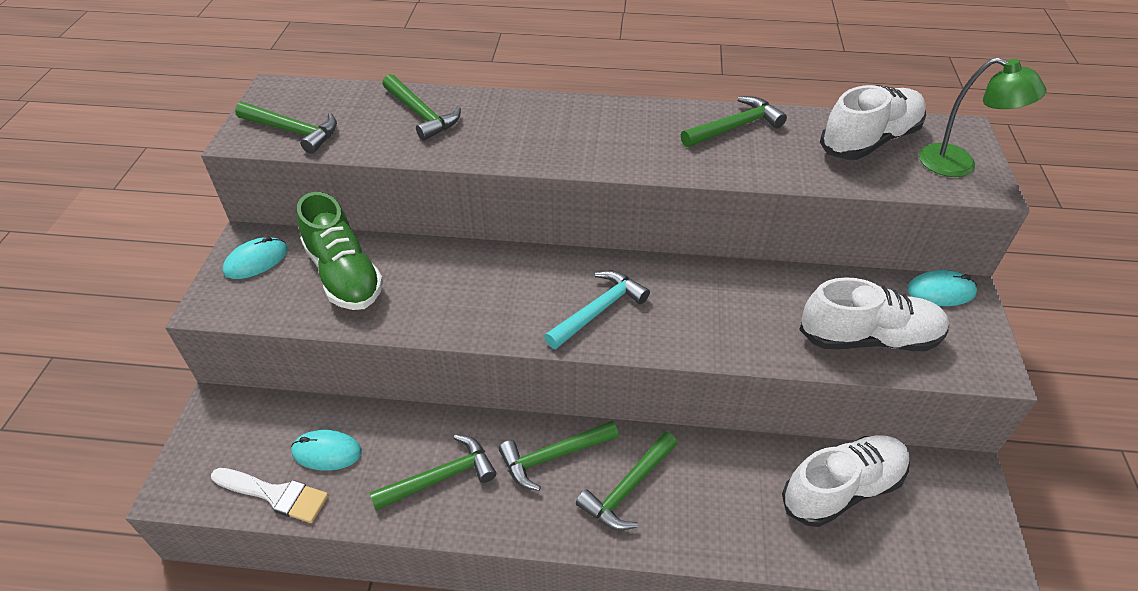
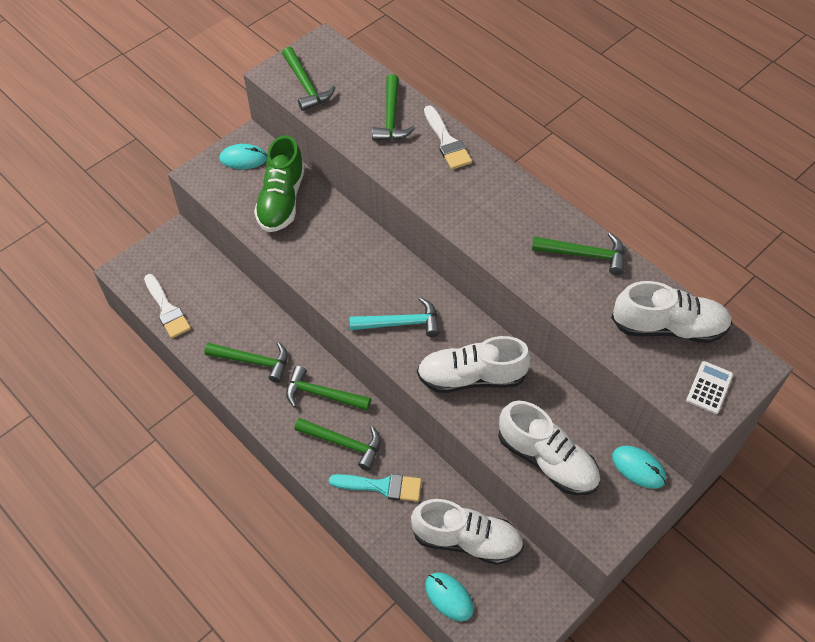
camera: 40 degrees right, 10 degrees up
(327, 452) = (209, 303): turquoise mouse -> turquoise mouse (449, 597)
(502, 107) = (447, 142): none -> white brush
(627, 489) = (344, 443): green hammer -> green hammer turned 150 degrees counterclockwise
(710, 502) = (382, 486): none -> turquoise brush
(720, 313) = (471, 377): none -> white shoe
(959, 165) = (709, 388): green lamp -> white calculator

